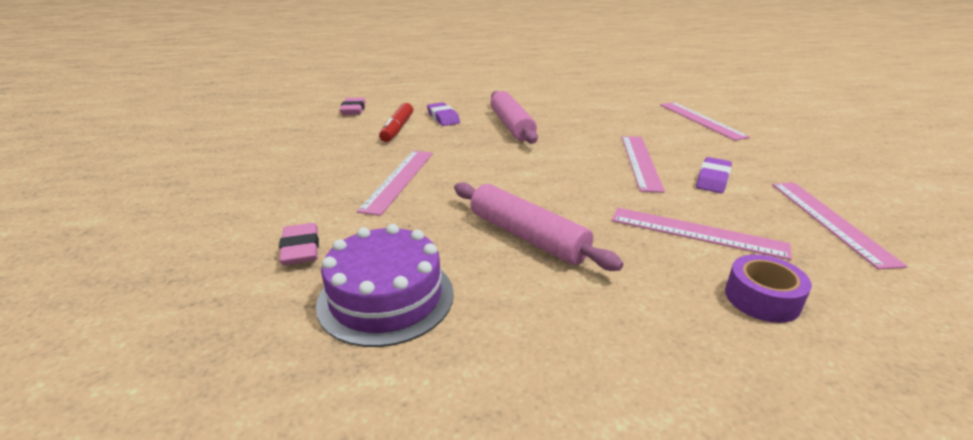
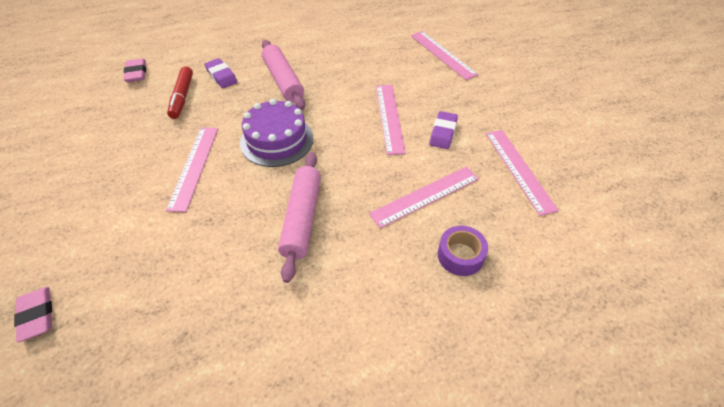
camera: 10 degrees left, 20 degrees up
(301, 249) = (130, 258): pink eraser -> pink eraser (37, 315)
(386, 297) = (204, 297): purple cake -> purple cake (277, 140)
(527, 236) = (302, 218): pink rolling pin -> pink rolling pin turned 60 degrees clockwise
(697, 232) = (425, 196): pink ruler -> pink ruler turned 45 degrees counterclockwise

